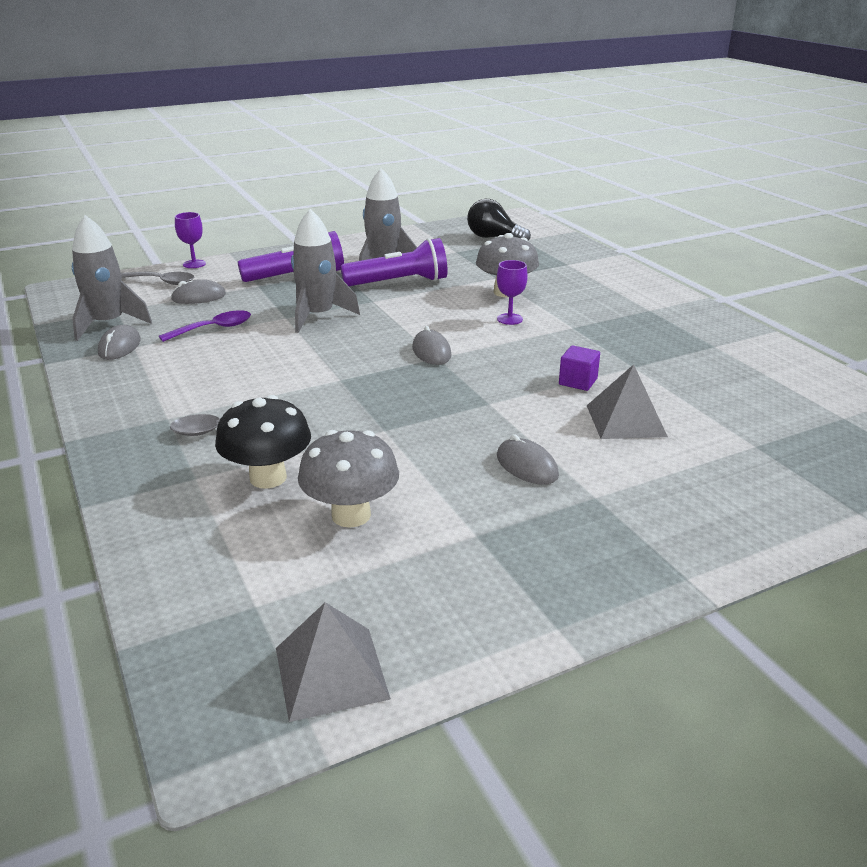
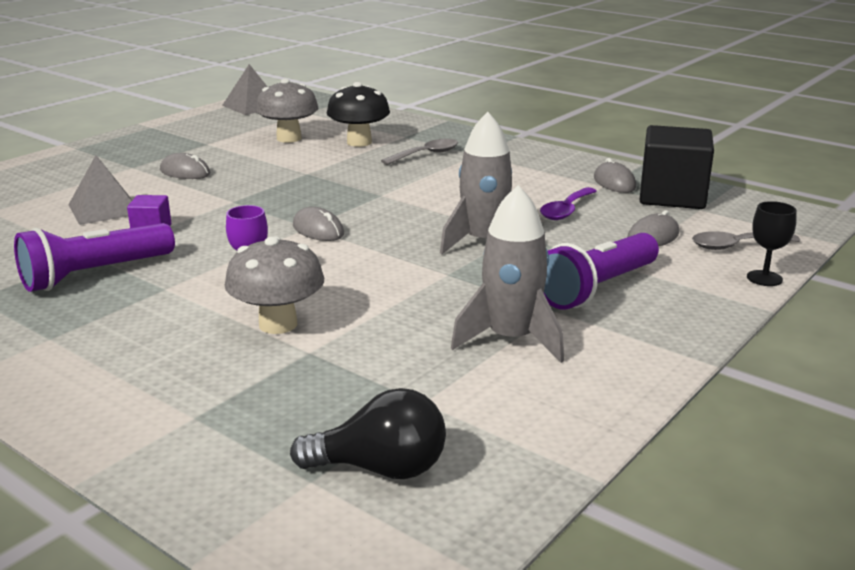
camera: 155 degrees right, 5 degrees down
(108, 324) = (672, 196): grey rocket -> black cube
(194, 264) = (764, 278): purple goblet -> black goblet
(399, 283) = (446, 308): purple flashlight -> purple flashlight (95, 274)

